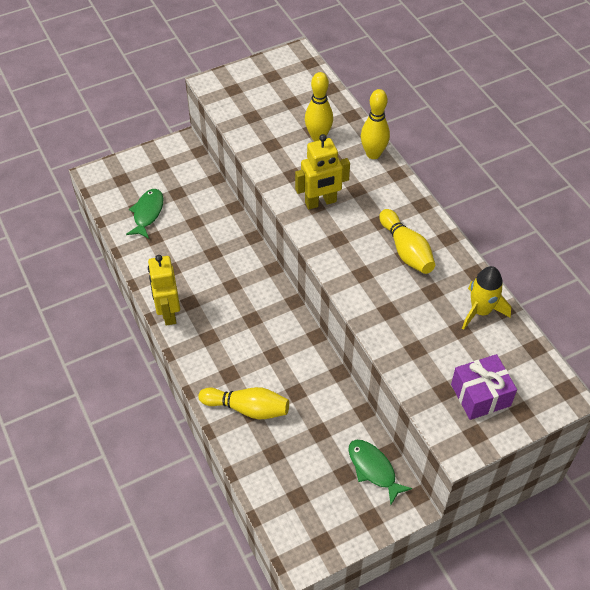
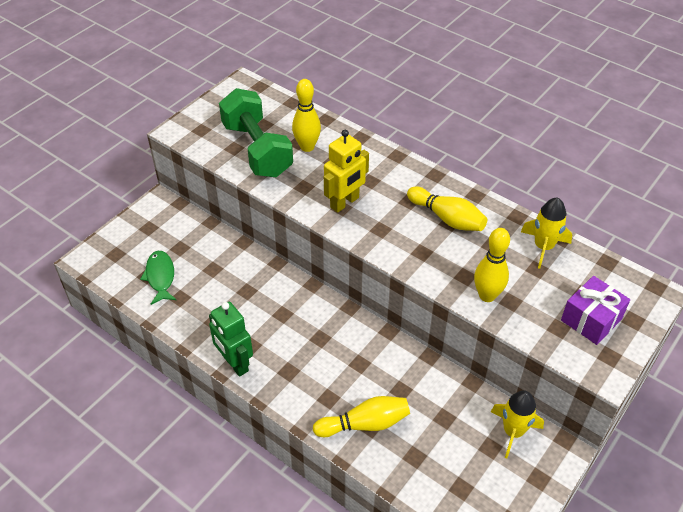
camera: 25 degrees left, 5 degrees down
(168, 313) = (235, 363): yellow robot -> green robot
(272, 125) = (257, 150): none -> green dumbbell
(373, 154) = (366, 146): yellow bowling pin -> yellow bowling pin (487, 295)
(373, 469) = (513, 432): green fish -> yellow rocket

